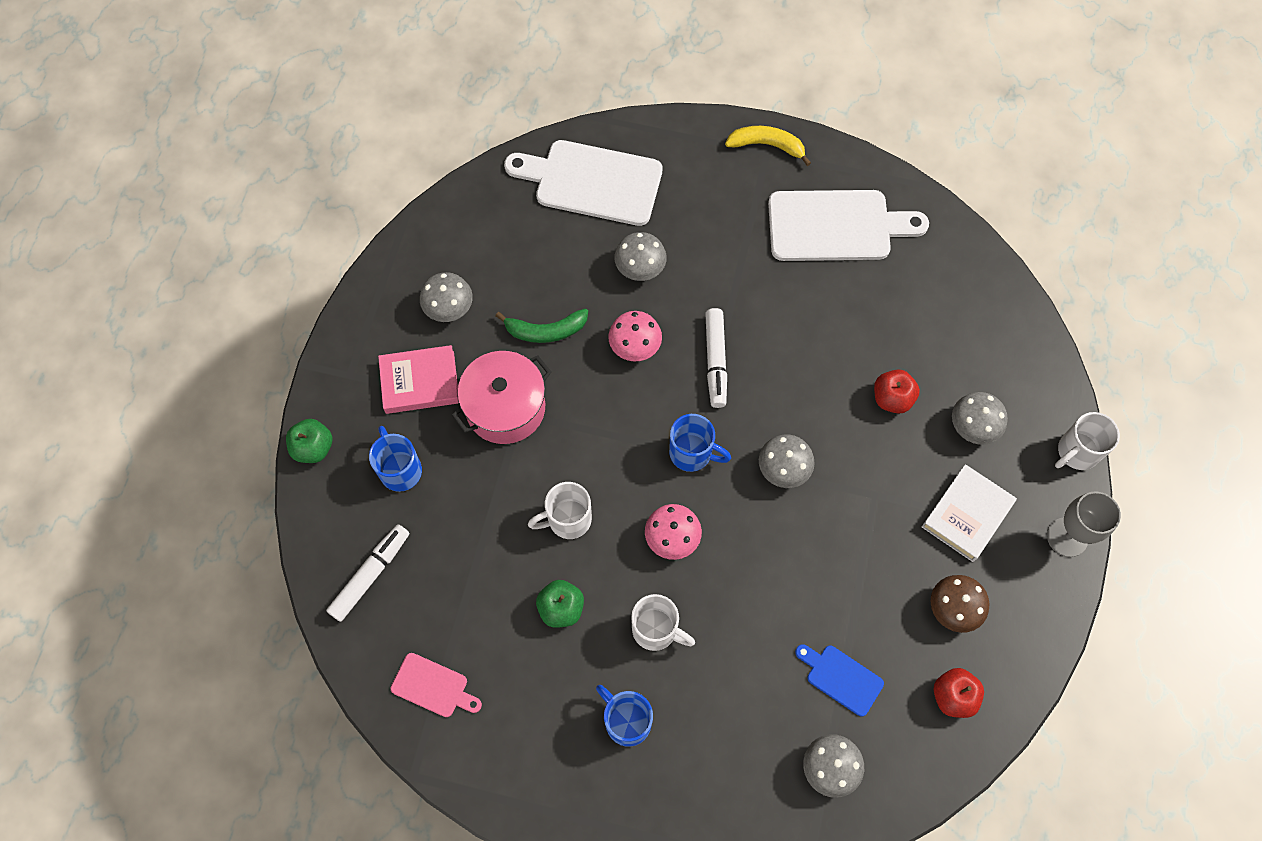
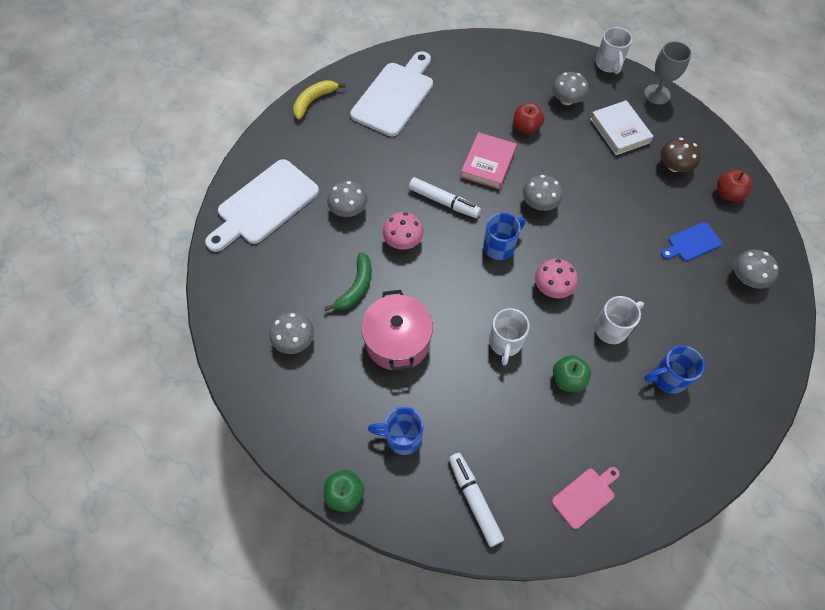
camera: 60 degrees left, 5 degrees down
(420, 382) = (340, 389): pink book -> pink book (488, 164)

